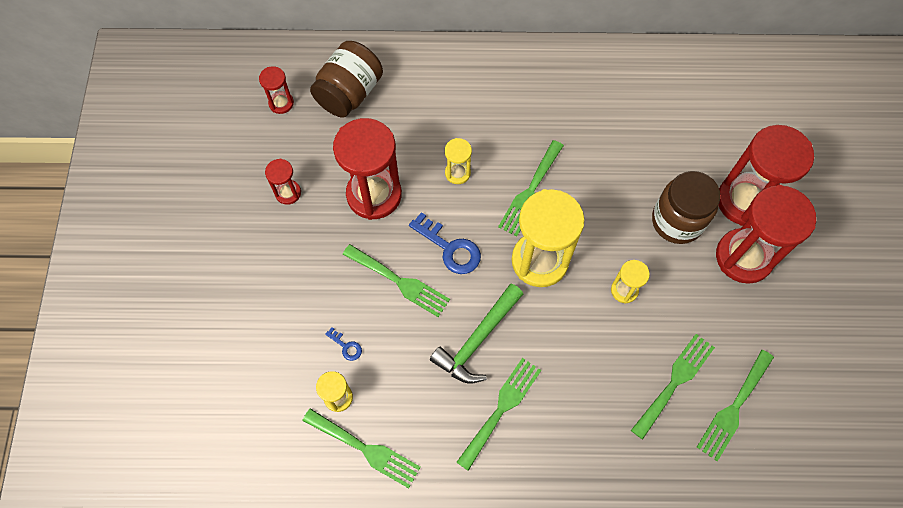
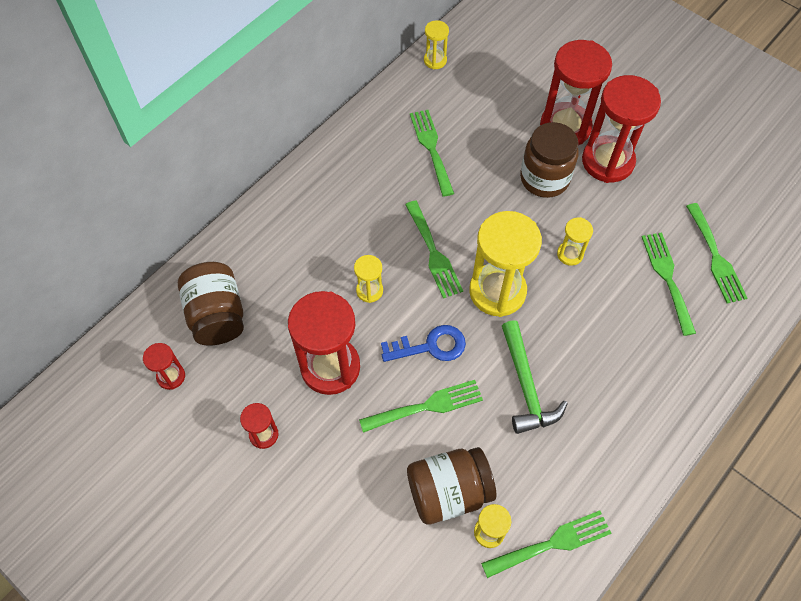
camera: 50 degrees left, 5 degrees down
(346, 346) = (448, 492): blue key -> brown jar
(501, 408) = (597, 412): green fork -> green fork (431, 148)
(707, 61) = (435, 60): none -> yellow hourglass

